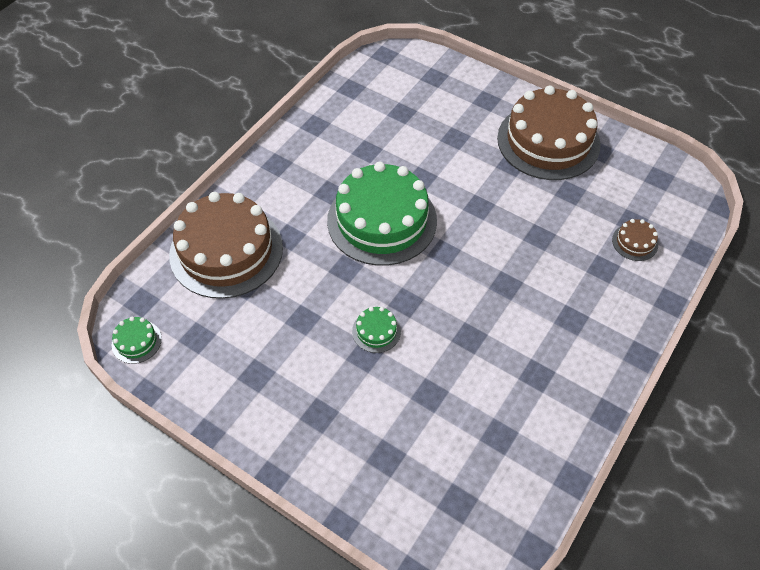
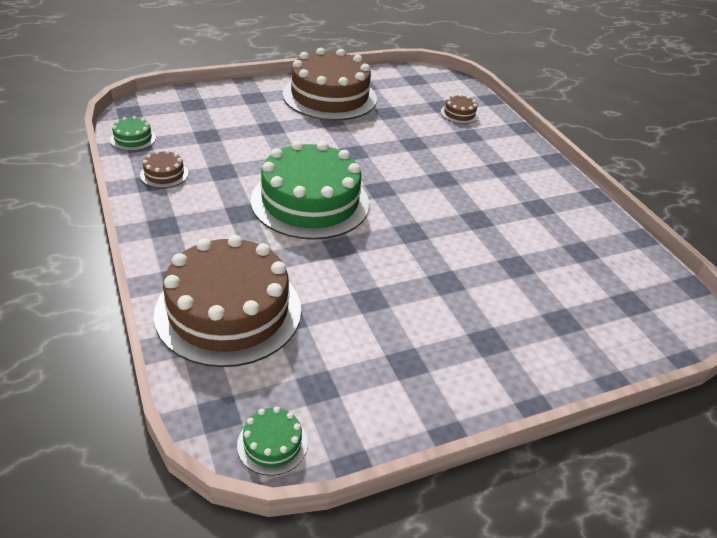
camera: 60 degrees left, 15 degrees down
(331, 125) = (164, 174): none -> brown cake
(376, 331) = (426, 262): green cake -> green cake (133, 139)

